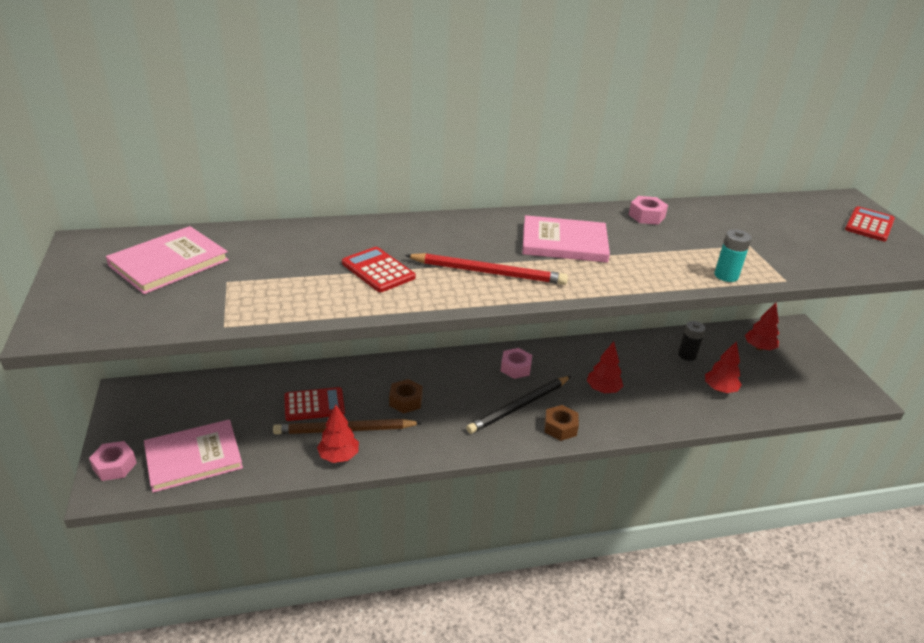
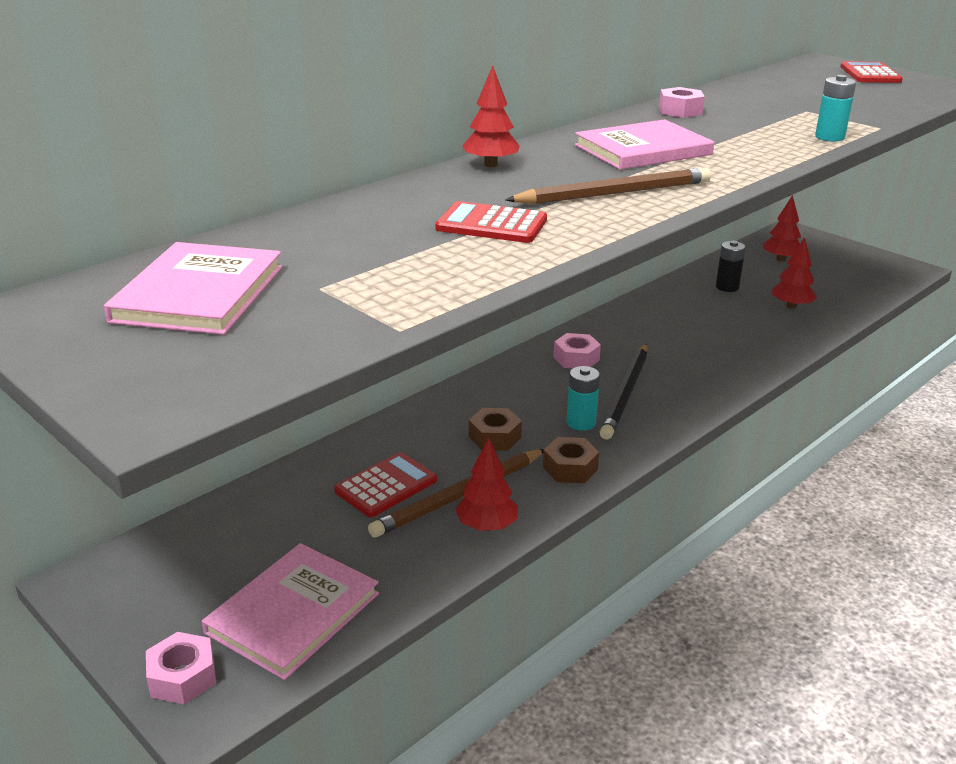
camera: 30 degrees left, 5 degrees down
(467, 414) = (581, 423): none -> turquoise battery
(488, 272) = (614, 193): red pencil -> brown pencil
(560, 427) = (691, 396): brown nut -> brown nut (570, 468)
(603, 390) = (688, 346): red tree -> red tree (491, 165)

